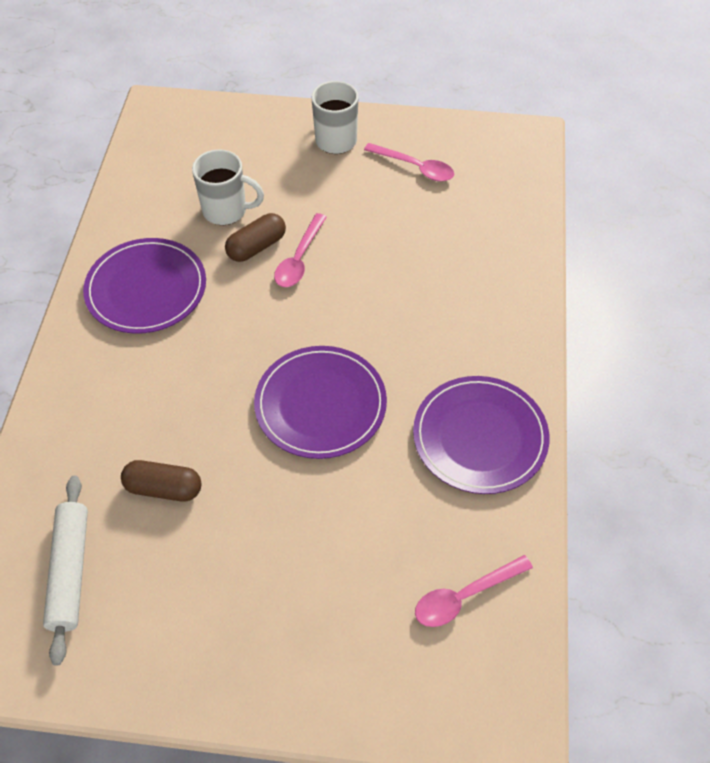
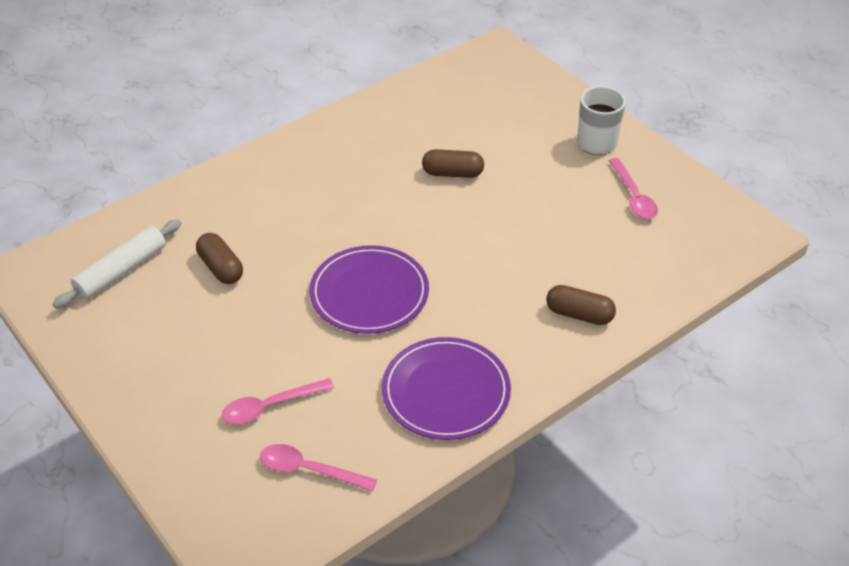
camera: 45 degrees right, 10 degrees down
(146, 289) = (352, 152): purple plate -> none
(226, 211) = (461, 139): white mug -> none
(299, 259) = (471, 199): pink spoon -> pink spoon (270, 406)
(493, 294) = (579, 314): none -> brown capsule

